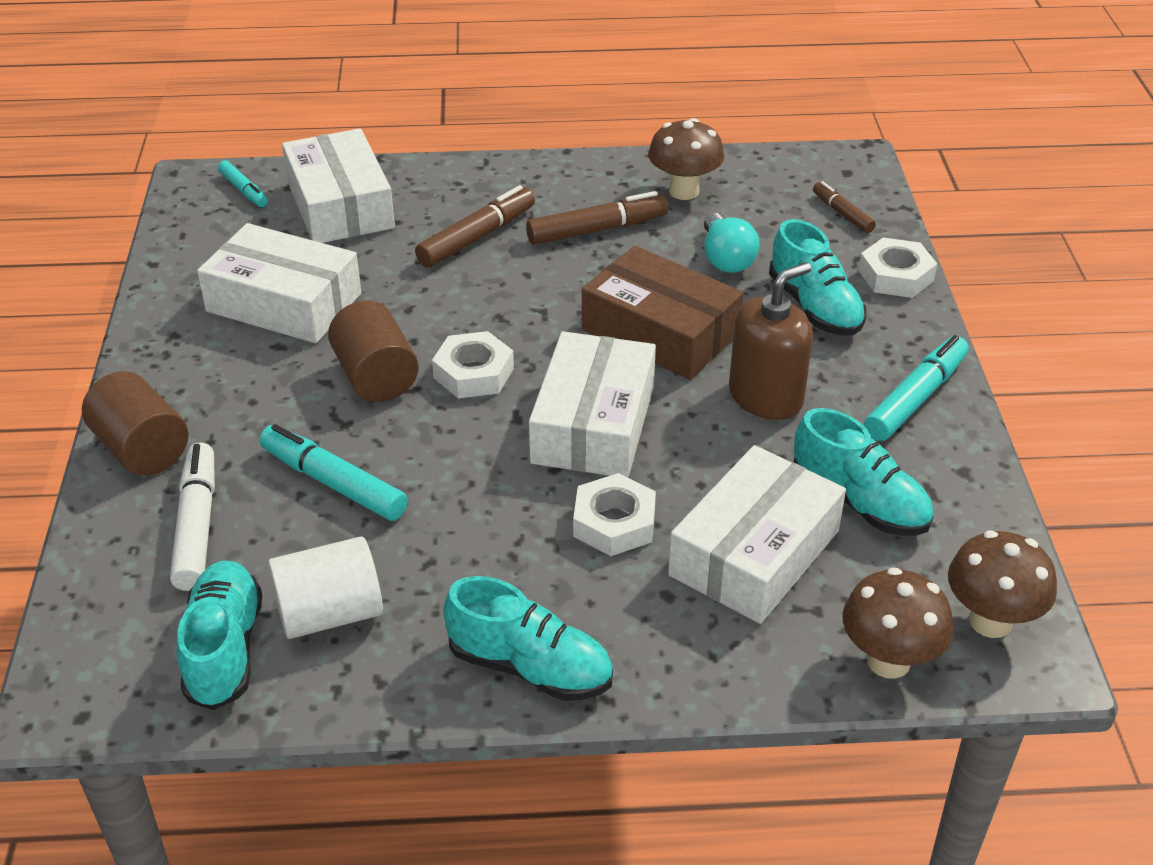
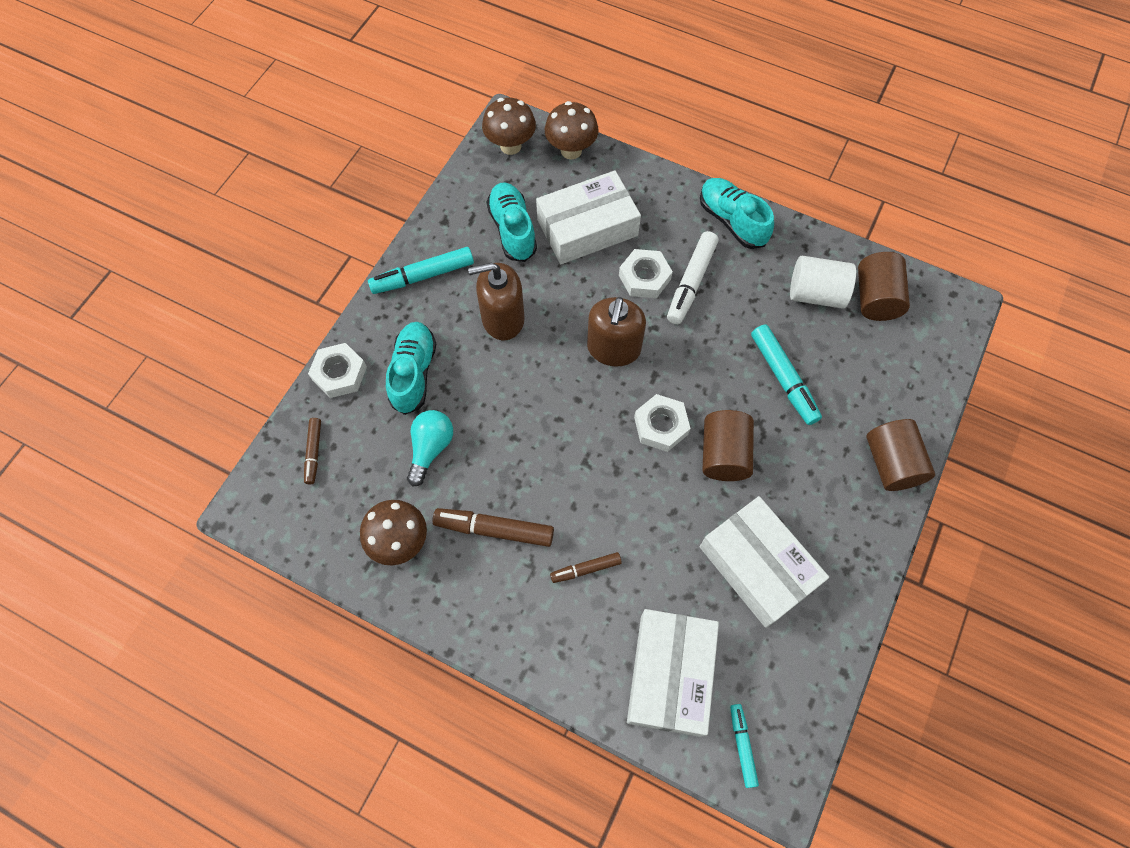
camera: 150 degrees left, 25 degrees up
(196, 526) = (871, 384): white marker -> white marker (691, 282)
(224, 649) = (875, 298): turquoise shoe -> brown cylinder
(476, 237) = (586, 569): brown marker -> brown marker, size x0.59
(593, 424) = (613, 348): white box -> brown soap dispenser
(660, 331) = (524, 402): brown box -> none

